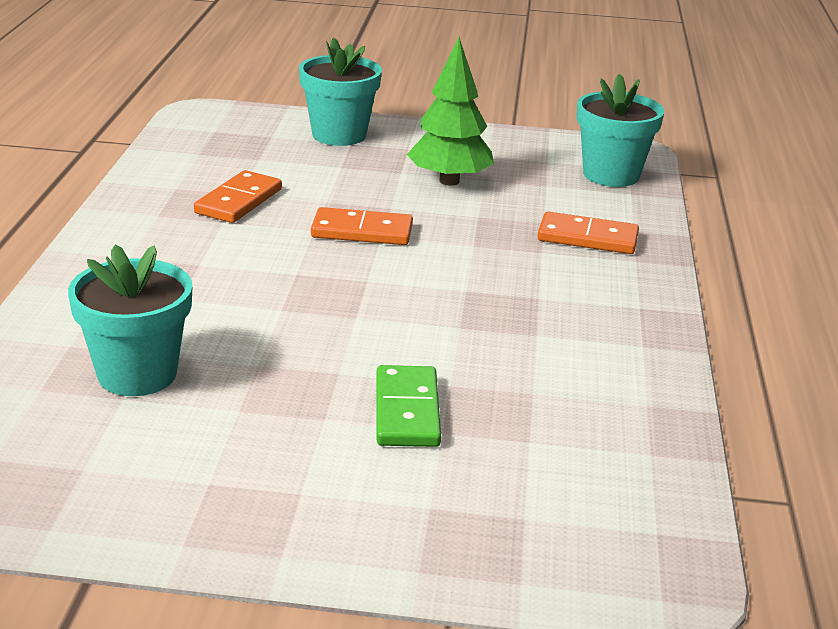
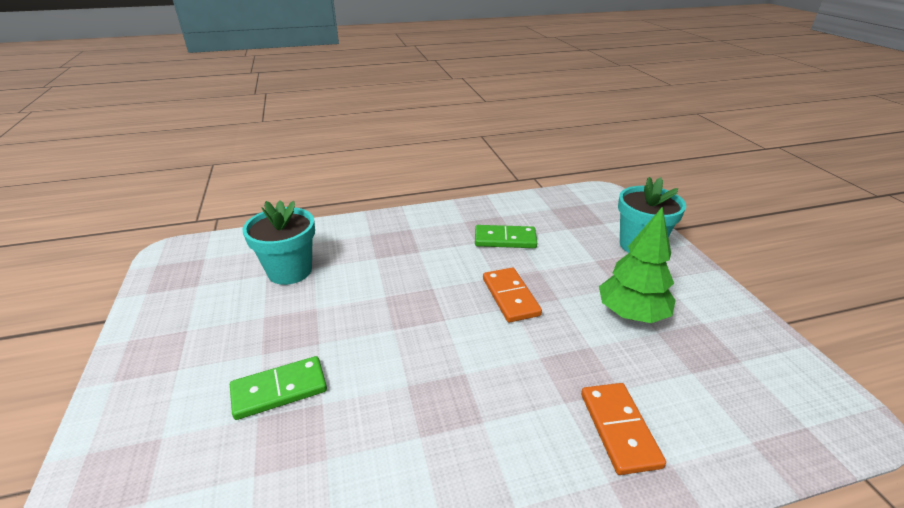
camera: 70 degrees right, 5 degrees up
(238, 201) = (505, 239): orange domino -> green domino
(611, 175) = (771, 415): turquoise flower pot -> none

